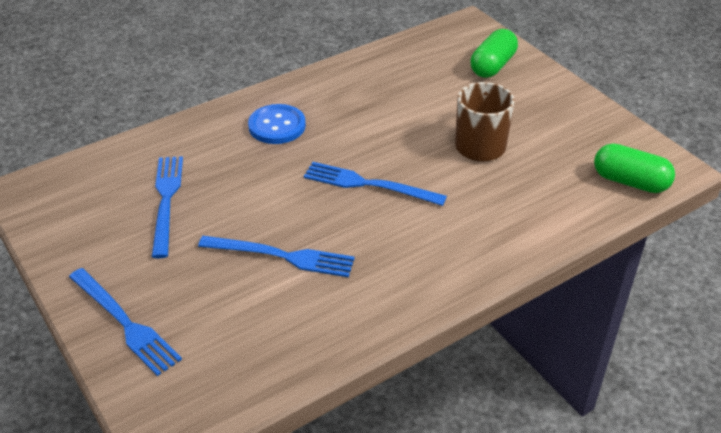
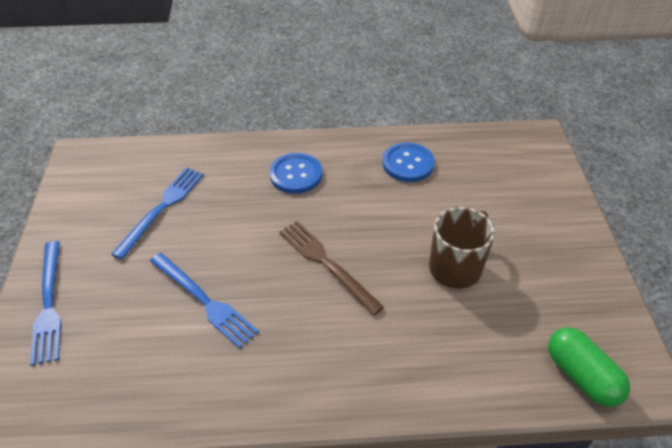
camera: 30 degrees right, 5 degrees up
(369, 184) = (327, 263): blue fork -> brown fork
(374, 82) = (408, 164): none -> blue button
(492, 66) = (530, 188): green capsule -> none

